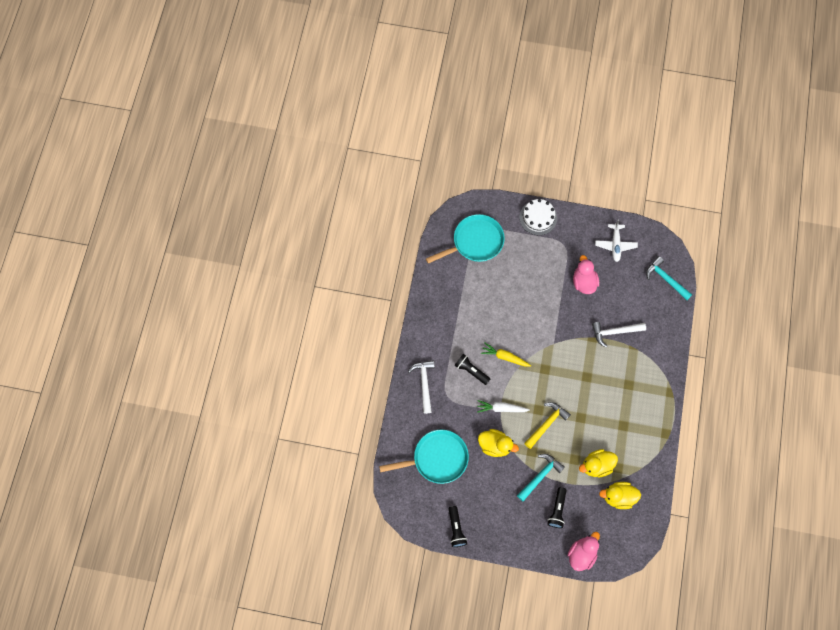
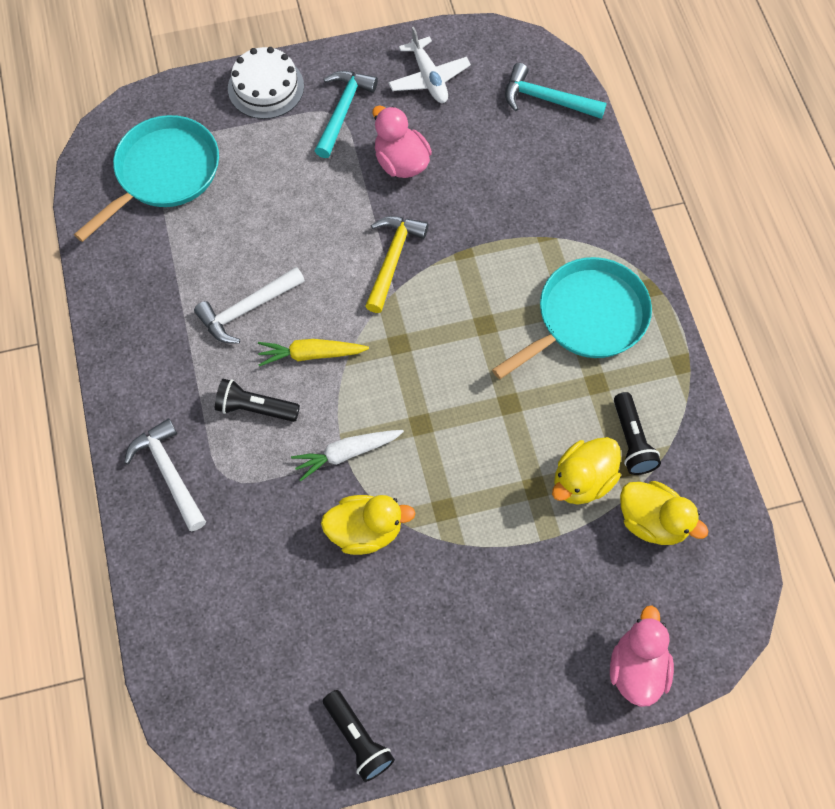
camera: 25 degrees left, 5 degrees down
(437, 458) = (256, 611): turquoise pan -> turquoise pan (587, 318)
(540, 476) = (482, 550): turquoise hammer -> turquoise hammer (343, 111)
(546, 424) = (449, 444): yellow hammer -> yellow hammer (392, 259)
(557, 510) = (547, 602): black flashlight -> black flashlight (632, 441)
(615, 332) = (499, 224): white hammer -> white hammer (247, 309)
(618, 497) = (652, 521): yellow duck -> yellow duck turned 120 degrees counterclockwise

